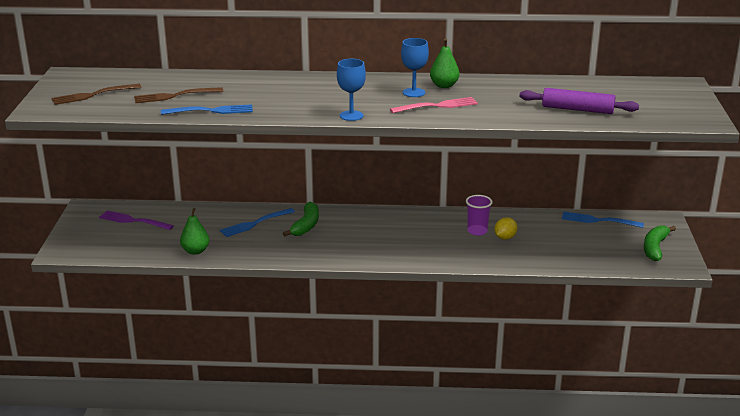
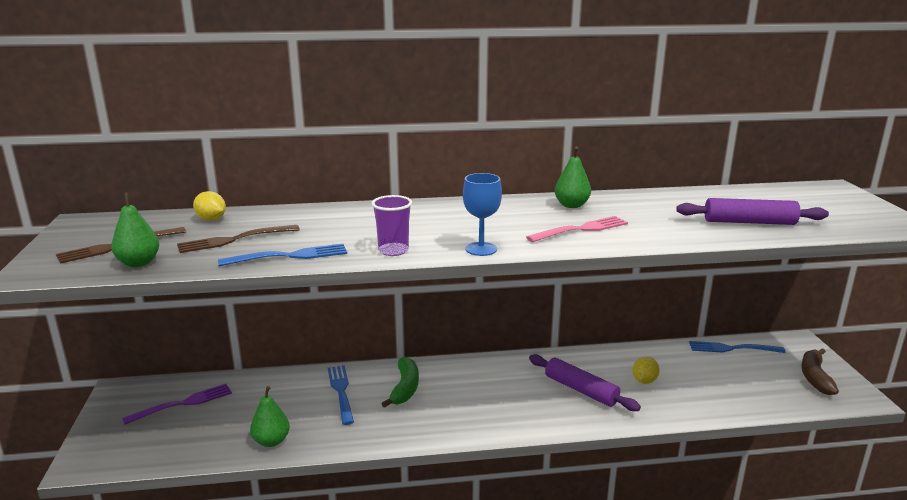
camera: 10 degrees left, 5 degrees down
(107, 108) = (139, 263): none -> green pear
(133, 221) = (183, 403): purple fork -> purple fork turned 135 degrees clockwise
(160, 79) = (211, 219): none -> yellow lemon
(255, 223) = (341, 391): blue fork -> blue fork turned 120 degrees clockwise
(414, 92) = (541, 215): blue goblet -> none
(448, 239) = (581, 390): none -> purple rolling pin
(477, 231) = (608, 375): purple cup -> purple cup (393, 250)
(655, 248) = (815, 377): green banana -> brown banana

